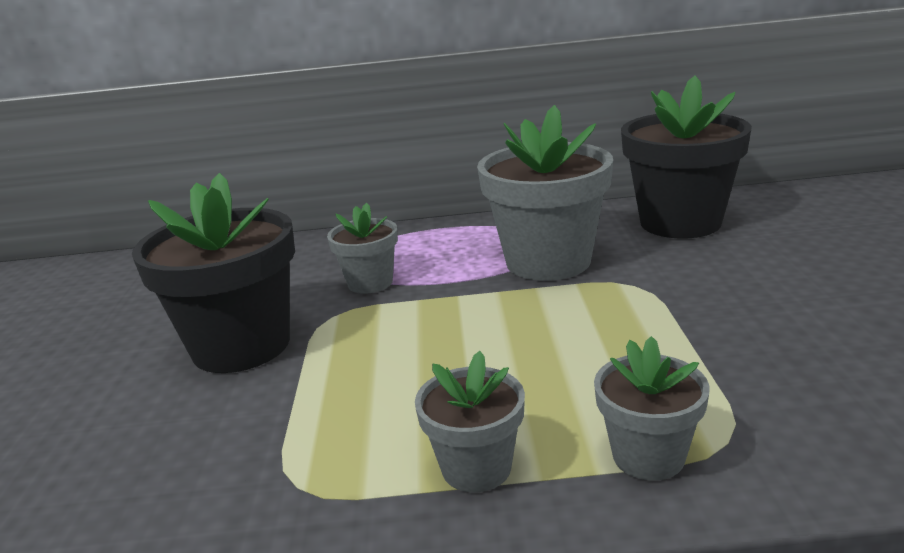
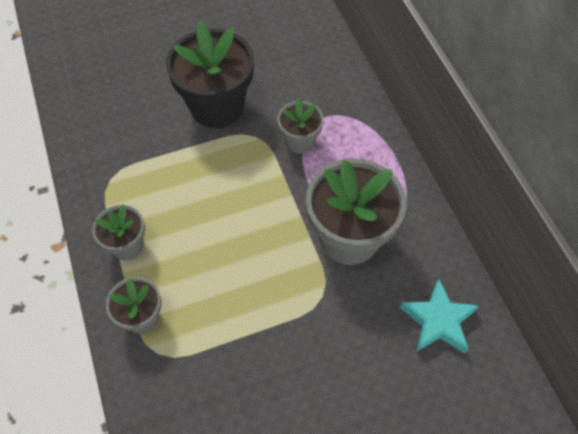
camera: 70 degrees right, 35 degrees up
(680, 222) = (438, 321): black flower pot -> turquoise star

